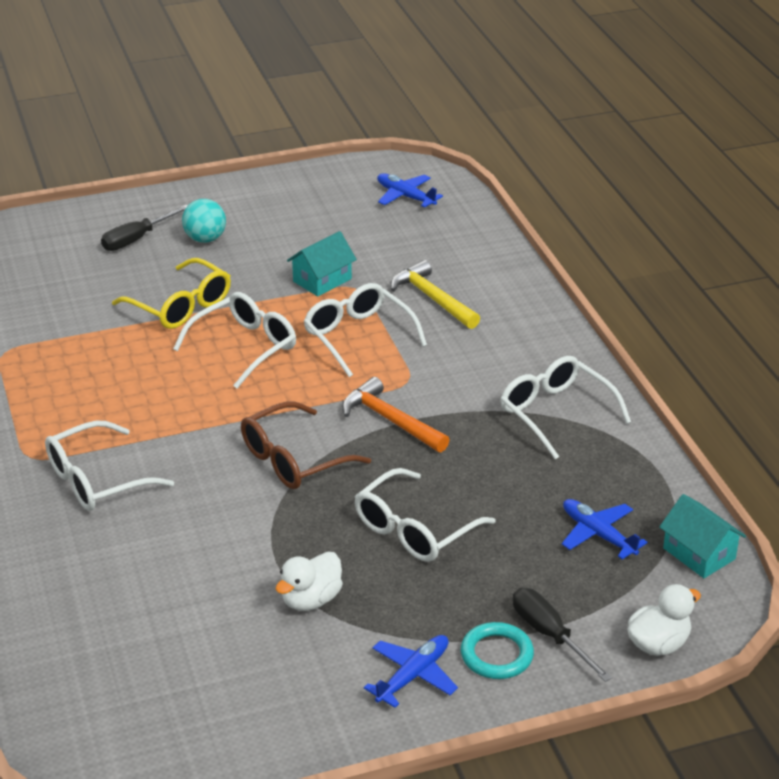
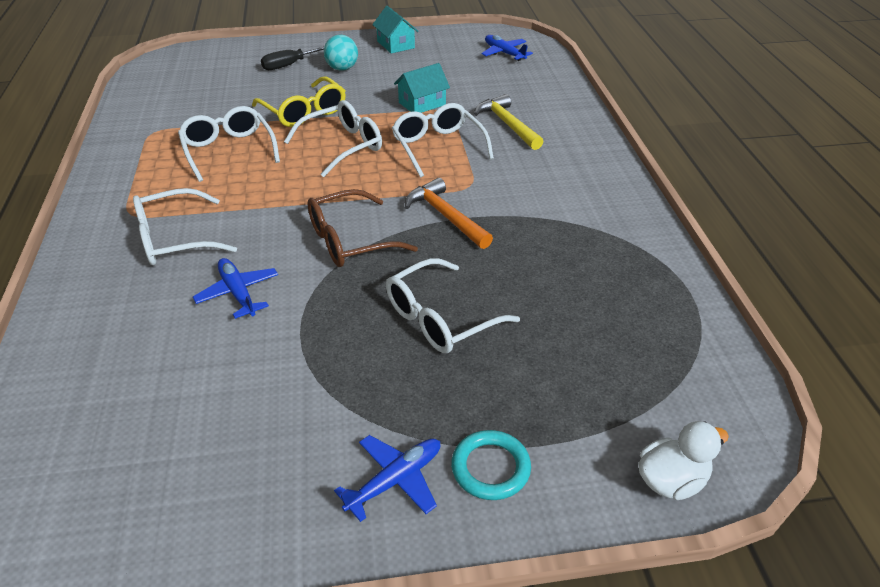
camera: 10 degrees right, 5 degrees up
(311, 599) = (319, 377): white duck -> none
(549, 635) = (552, 452): black screwdriver -> none
(555, 413) = (596, 225): white glasses -> white glasses (228, 150)
(598, 534) = (620, 346): blue plane -> blue plane (238, 293)
(699, 553) = (723, 380): turquoise house -> turquoise house (395, 44)

